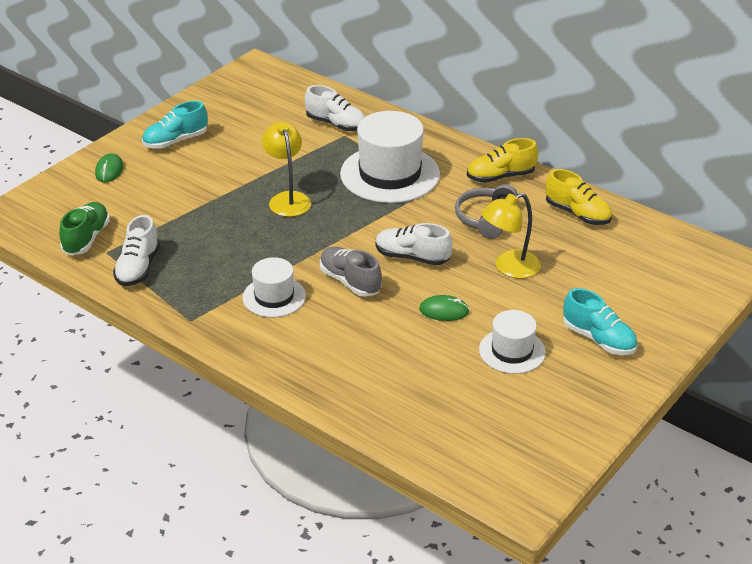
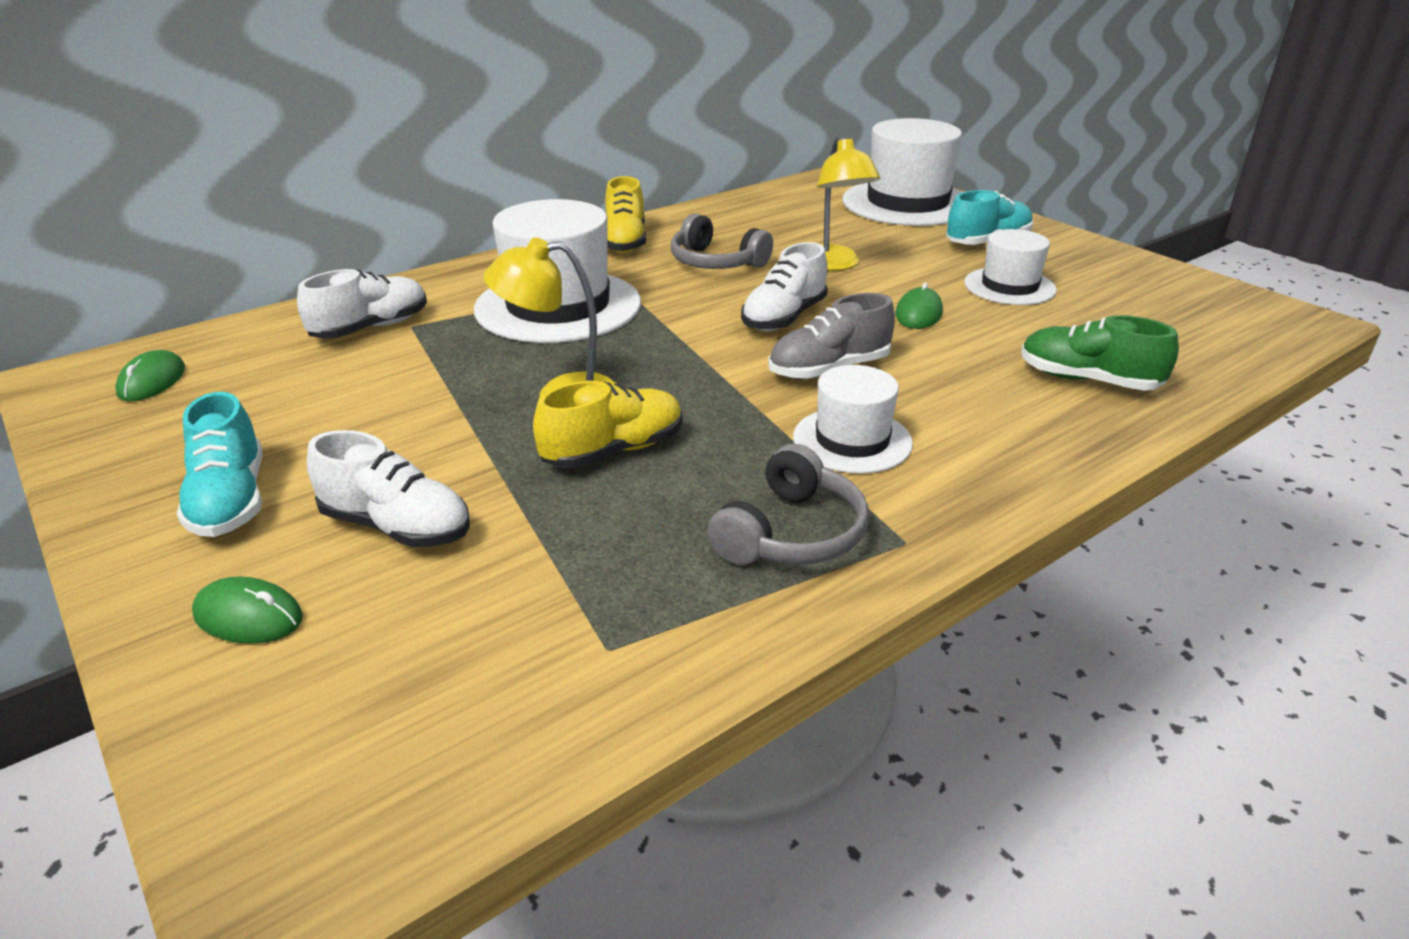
camera: 75 degrees left, 5 degrees down
(86, 238) = (530, 682): green shoe -> green shoe (1088, 380)
(138, 268) = (697, 599): white shoe -> white shoe (396, 527)
(188, 287) = (792, 534): none -> grey headphones
(260, 87) = (152, 381): none -> green mouse
(577, 214) = (736, 217): yellow shoe -> yellow shoe (613, 451)
(665, 293) = (907, 203): none -> white hat

